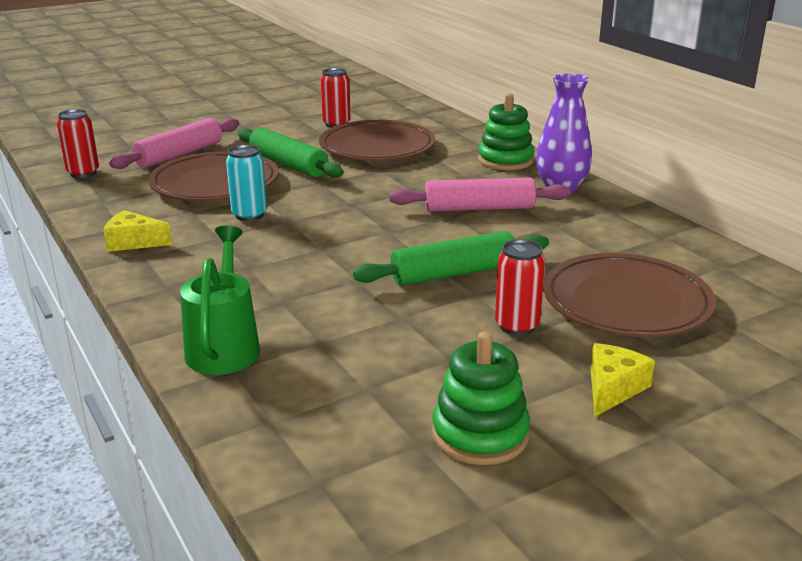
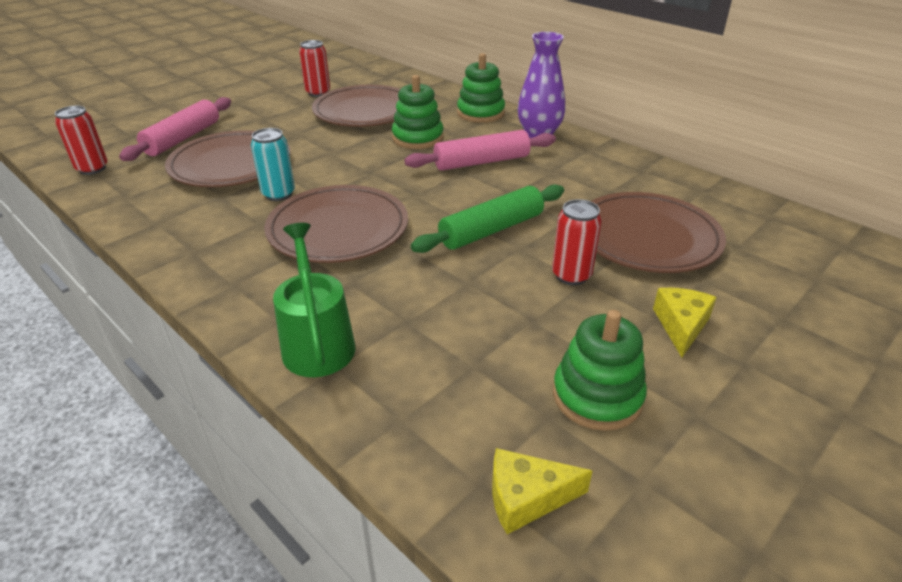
camera: 15 degrees left, 10 degrees up
(133, 242) = (176, 238): yellow cheese -> yellow cheese (526, 498)
(288, 164) = (292, 137): green rolling pin -> none
(293, 253) = (338, 229): none -> brown plate
(421, 178) = (418, 138): none -> green stacking toy

